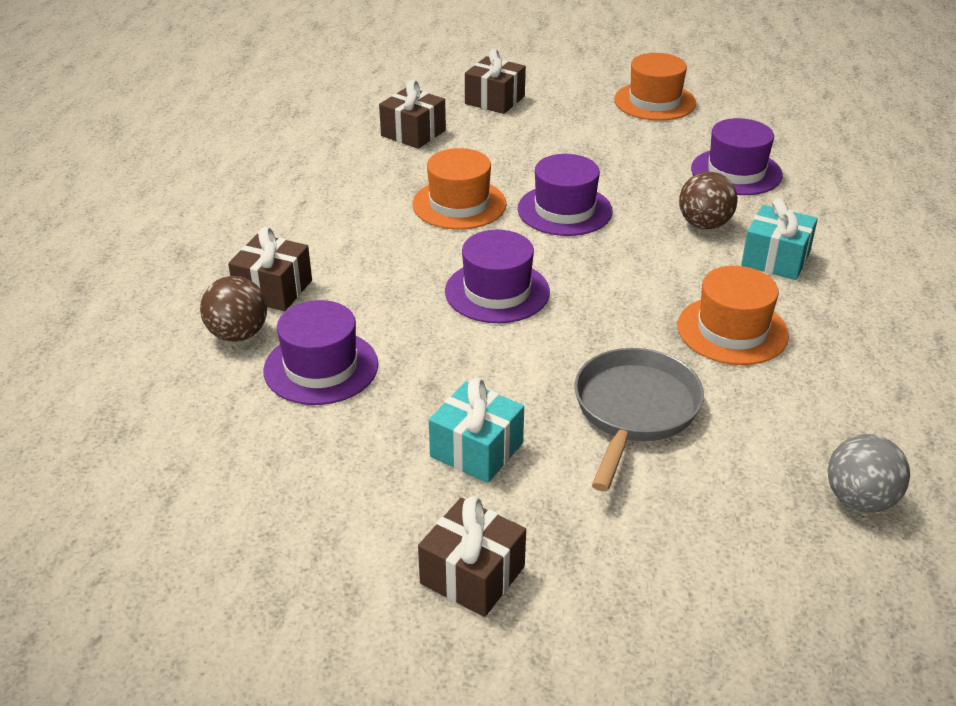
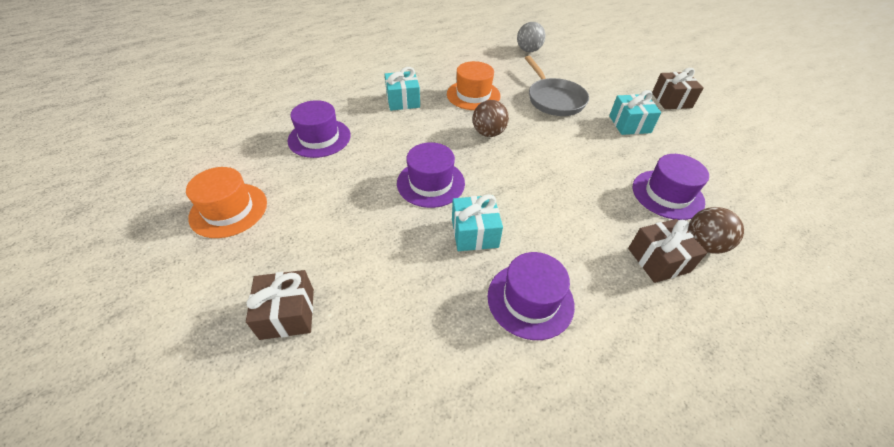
camera: 130 degrees left, 10 degrees up
(413, 133) = (399, 333): brown gift -> none
(459, 204) = (474, 233): orange hat -> turquoise gift
(497, 292) = (535, 169): purple hat -> purple hat (530, 300)
(634, 411) = (554, 99): grey pan -> grey pan turned 90 degrees counterclockwise
(704, 224) = (392, 129): brown ball -> brown ball (488, 133)

